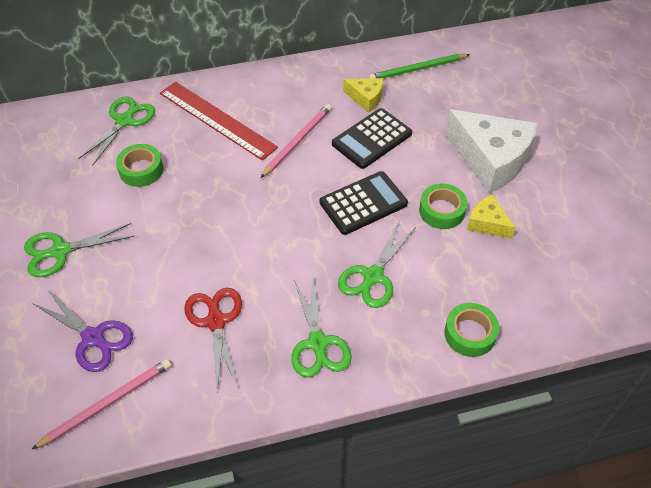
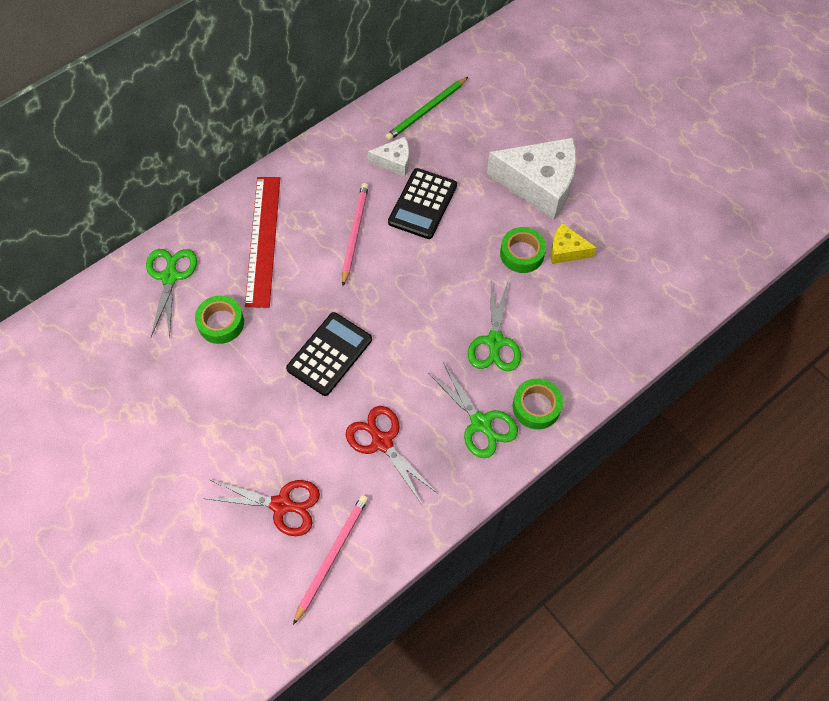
camera: 25 degrees left, 10 degrees up
(60, 251) = (196, 437): green scissors -> none
(93, 338) = (281, 505): purple scissors -> red scissors
(217, 120) = (263, 240): red ruler -> red ruler turned 75 degrees clockwise
(363, 203) = (449, 274): black calculator -> black calculator (329, 354)
(366, 98) = (394, 161): yellow cheese -> white cheese
(470, 333) = (600, 360): green tape -> green tape (536, 407)

